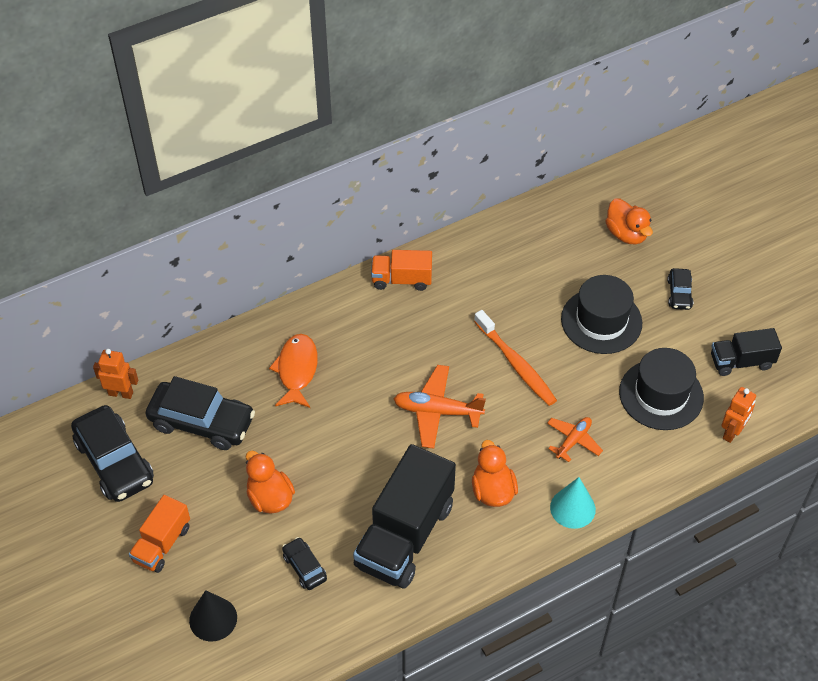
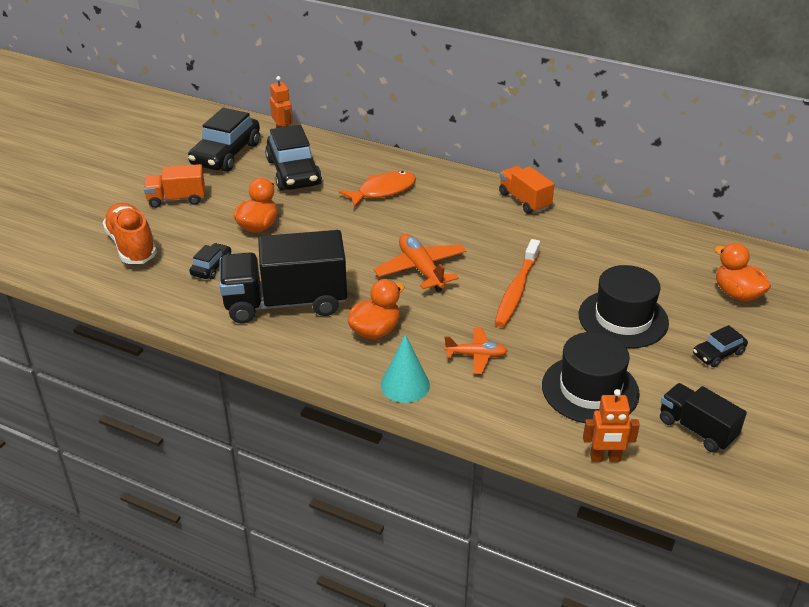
camera: 55 degrees right, 15 degrees down
(213, 619) = (132, 246): black cone -> orange shoe
(626, 234) = (737, 294): orange duck -> orange duck turned 120 degrees clockwise

